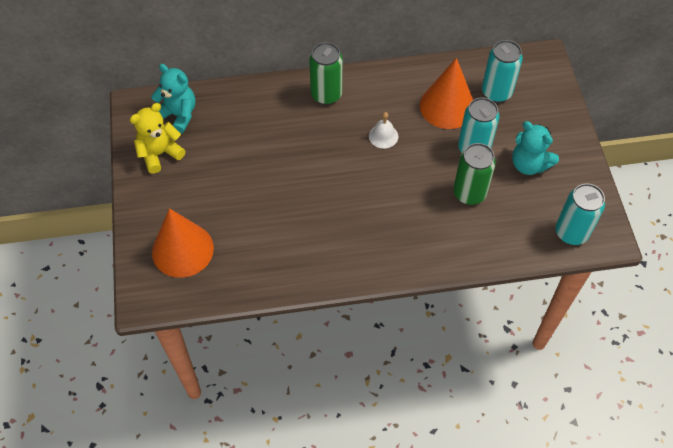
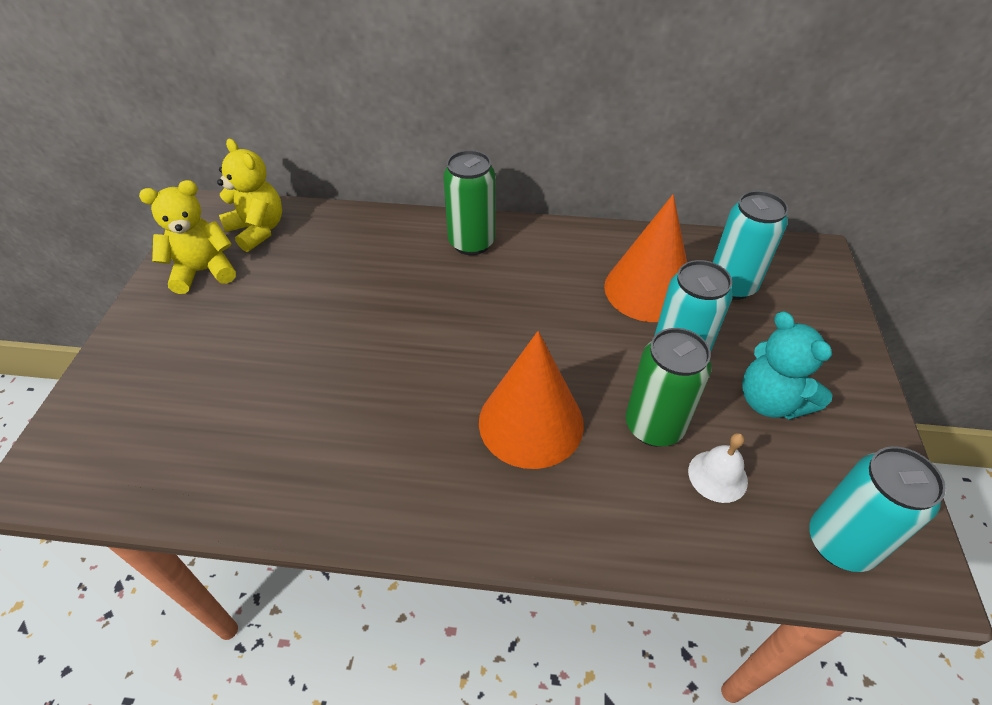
camera: 15 degrees right, 10 degrees down
(178, 115) = (258, 230): turquoise teddy bear -> yellow teddy bear
(182, 250) = (149, 410): orange cone -> orange cone (531, 422)
(383, 136) = (535, 311): white bell -> white bell (717, 476)

